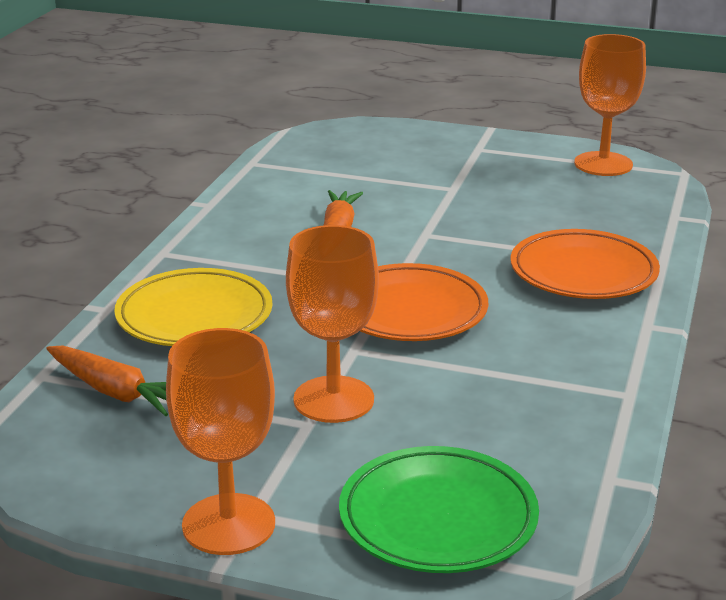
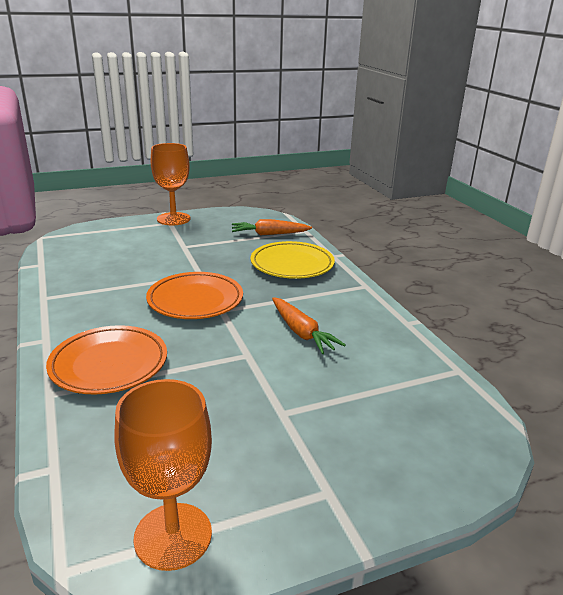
camera: 140 degrees right, 0 degrees up
(333, 399) = (184, 255): orange goblet -> none
(438, 518) = (104, 237): green plate -> none

